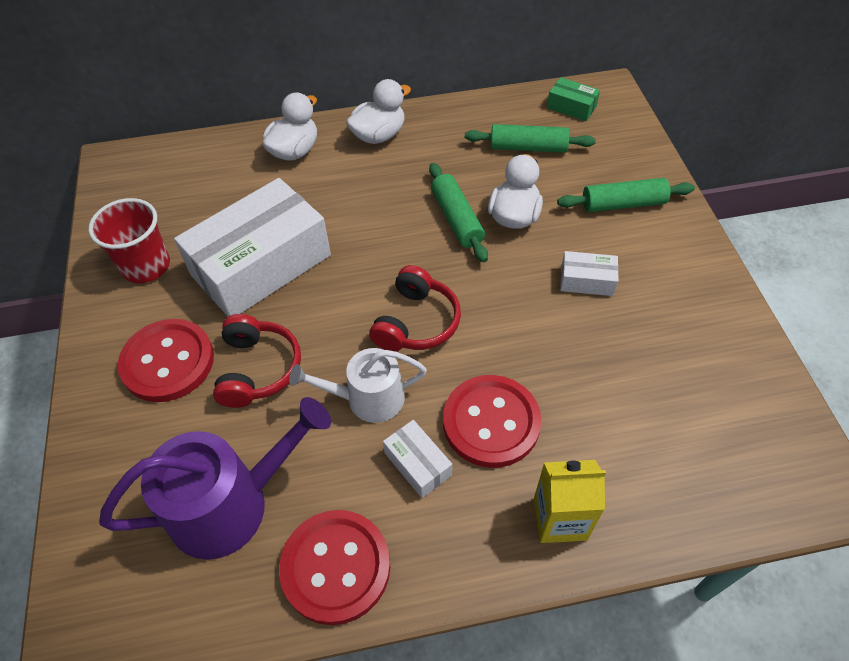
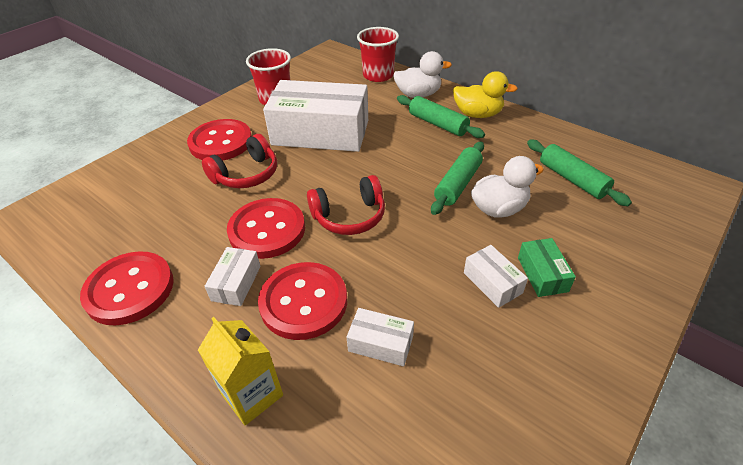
camera: 50 degrees right, 10 degrees down
(219, 156) = (378, 75): none -> red cup
(230, 504) = (145, 219): purple watering can -> none
(368, 398) = (267, 230): white watering can -> red button
(379, 135) = (477, 114): white duck -> yellow duck
(571, 107) = (648, 177): green box -> green box (542, 274)
(583, 395) = (380, 343): none -> white box
(623, 204) = (599, 261): green rolling pin -> green rolling pin (437, 124)

